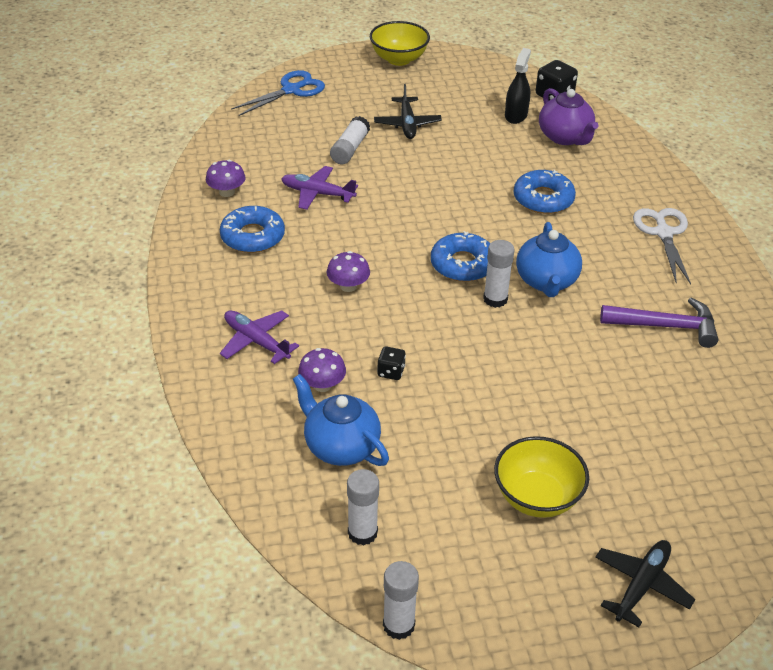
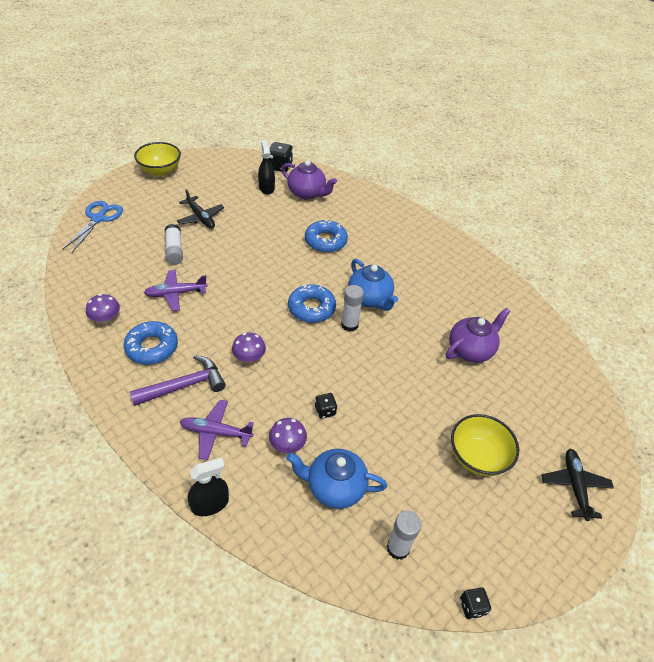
camera: 35 degrees left, 5 degrees up
(201, 400) = (210, 504): none -> black spray bottle
(398, 625) = (472, 606): white glue stick -> black dice
(634, 387) = (470, 350): none -> purple teapot
(663, 233) = (409, 238): white scissors -> none
(665, 326) = (456, 300): purple hammer -> purple hammer (184, 385)

